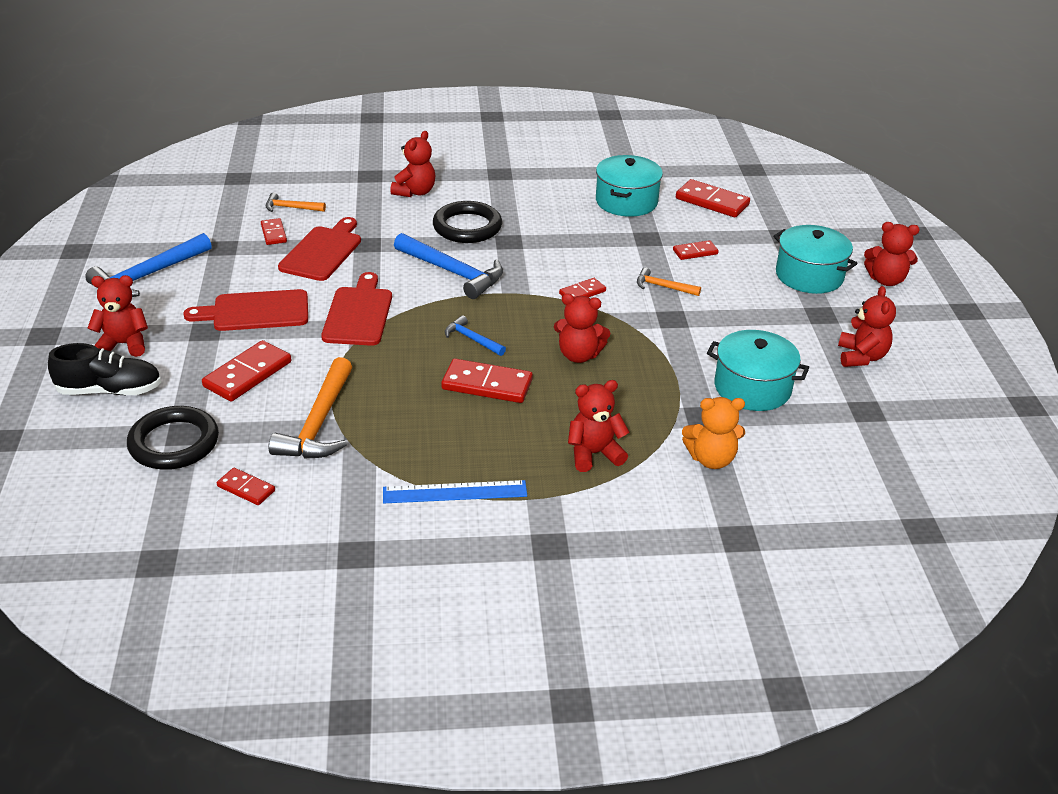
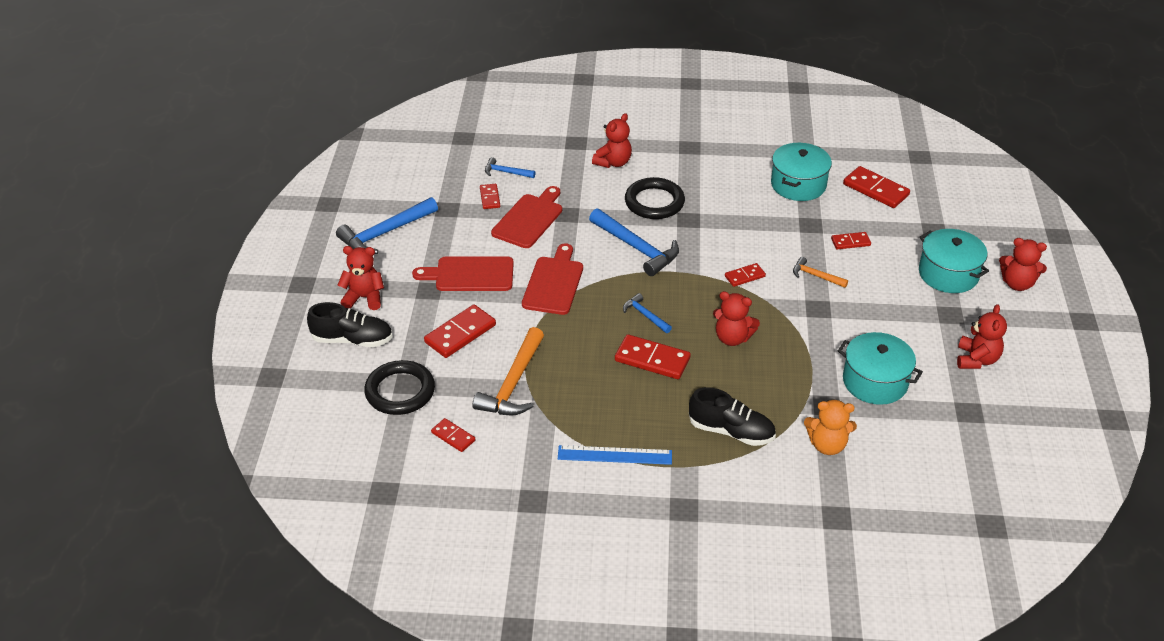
camera: 10 degrees right, 5 degrees up
(291, 208) = (506, 172): orange hammer -> blue hammer
(594, 454) = (731, 431): red teddy bear -> black shoe

